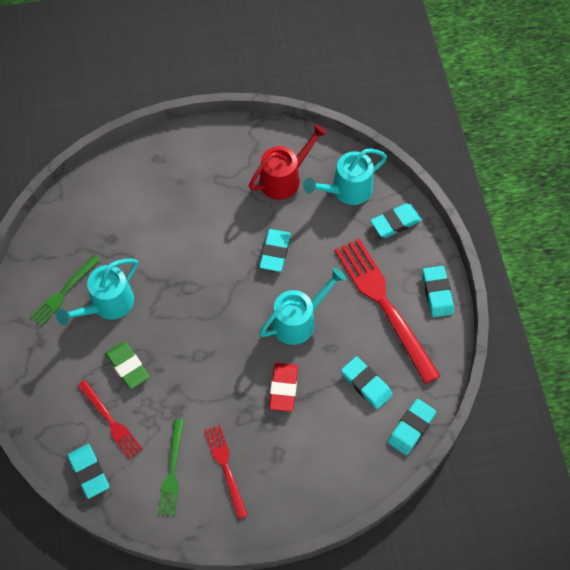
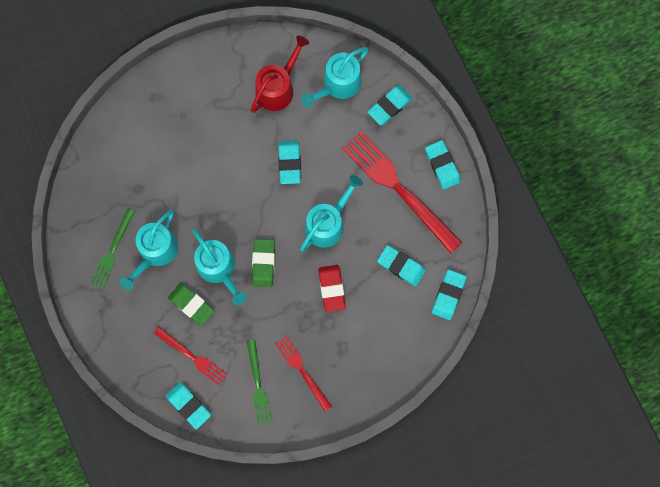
camera: 15 degrees left, 15 degrees up
(168, 337) = (219, 268): none -> turquoise watering can
(217, 344) = (263, 263): none -> green eraser

